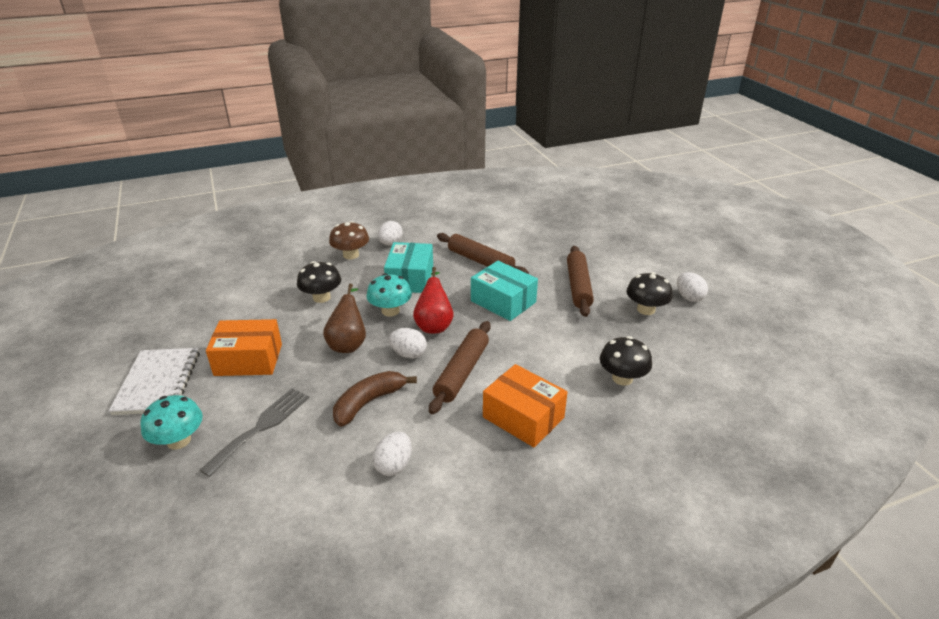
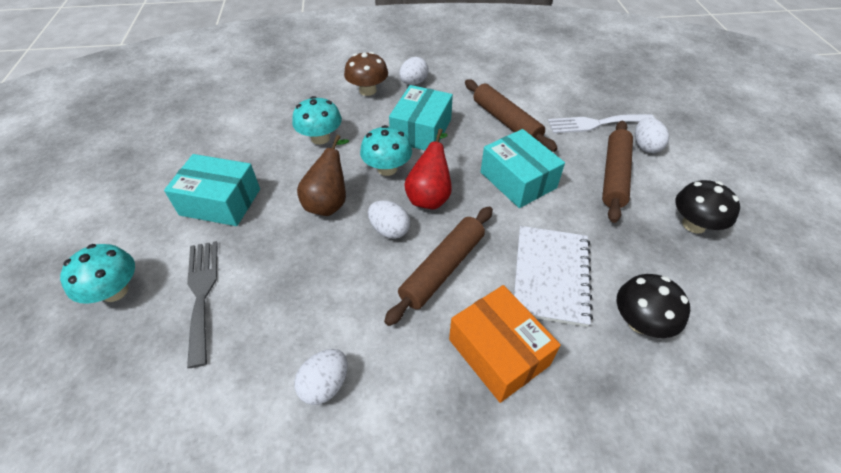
camera: 15 degrees right, 15 degrees up
(158, 382) = (123, 212): white notebook -> white notebook (550, 276)
(248, 359) = (220, 202): orange box -> turquoise box
(261, 427) = (202, 293): grey fork -> grey fork turned 60 degrees counterclockwise
(321, 297) = (320, 138): black mushroom -> turquoise mushroom
(369, 402) = (325, 287): brown banana -> none
(554, 252) = (595, 123): none -> white fork
(689, 297) = (755, 217): white egg -> white egg (645, 146)

